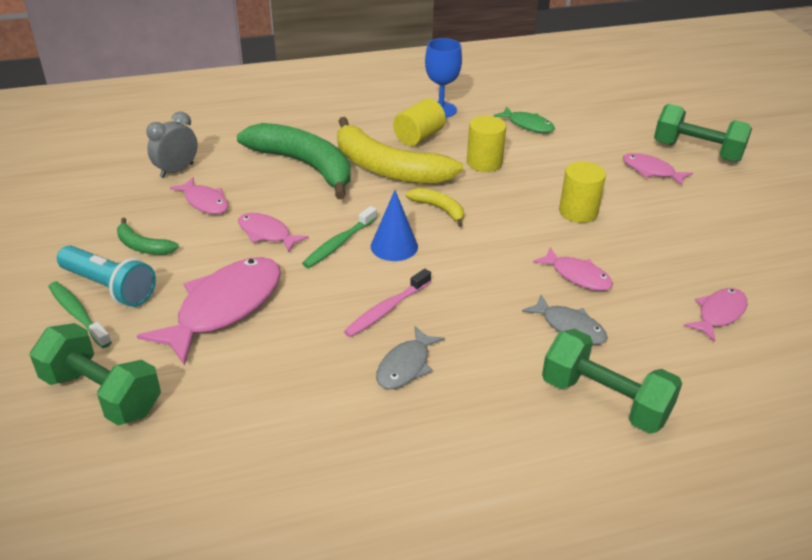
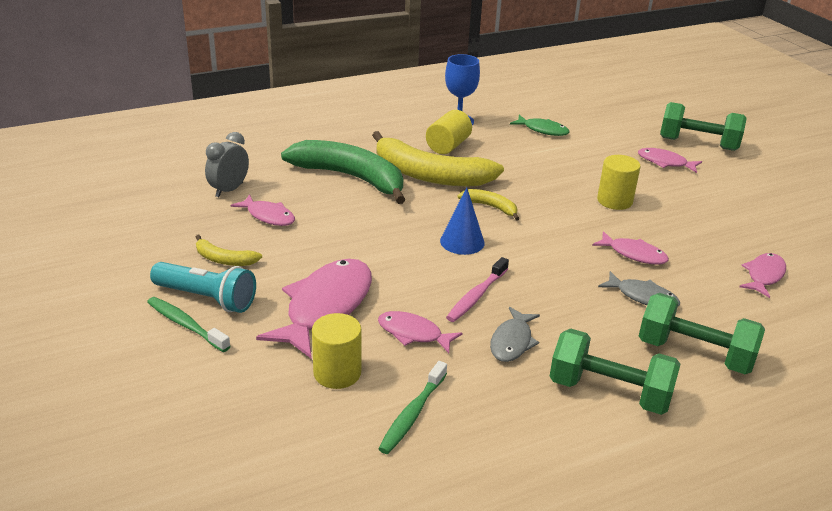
camera: 10 degrees left, 5 degrees down
(102, 394) = (239, 392): green dumbbell -> green dumbbell (609, 392)
(143, 246) = (224, 259): green banana -> yellow banana
(267, 234) = (339, 240): pink fish -> pink fish (413, 333)
(339, 243) = (410, 243): green toothbrush -> green toothbrush (412, 414)
(484, 163) = (516, 165): yellow cylinder -> yellow cylinder (337, 373)

